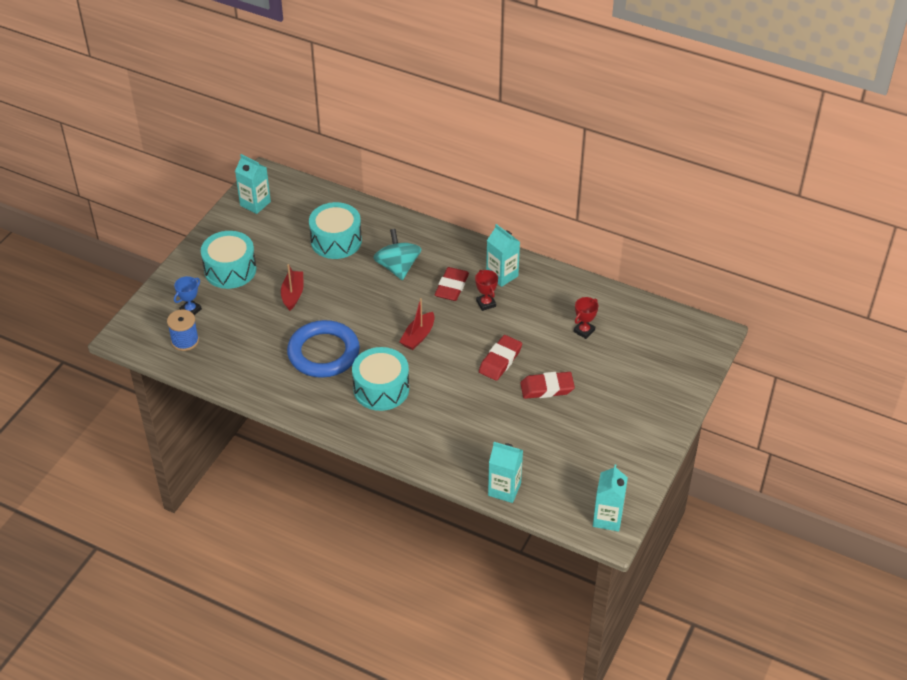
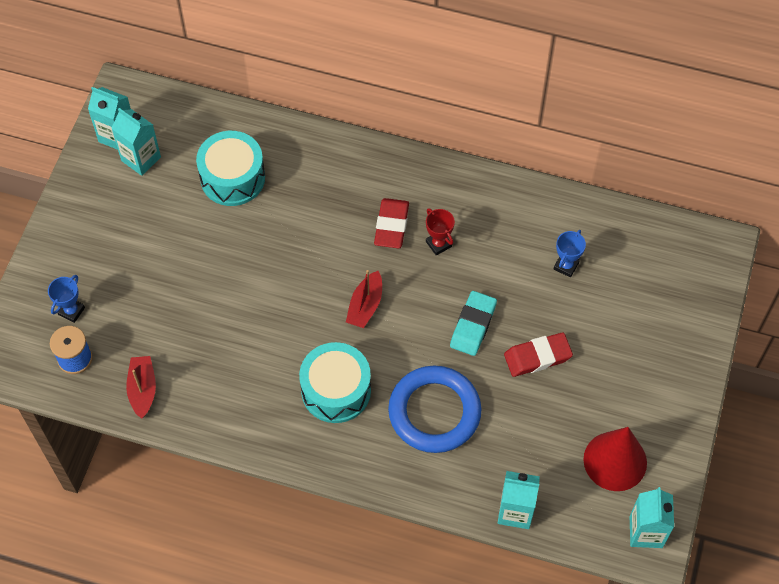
camera: 10 degrees left, 15 degrees up
(230, 270) = (108, 242): turquoise drum -> none
(293, 294) = (196, 267): red boat -> red boat (143, 389)
(323, 353) = (253, 349): blue ring -> blue ring (434, 412)
(398, 267) = (318, 206): turquoise spinning top -> none
(500, 360) = (473, 325): red eraser -> turquoise eraser
(502, 275) = (450, 199): turquoise carton -> turquoise carton (141, 159)
(584, 331) = (566, 266): red trophy -> blue trophy
(593, 466) = (615, 461): none -> red cone

